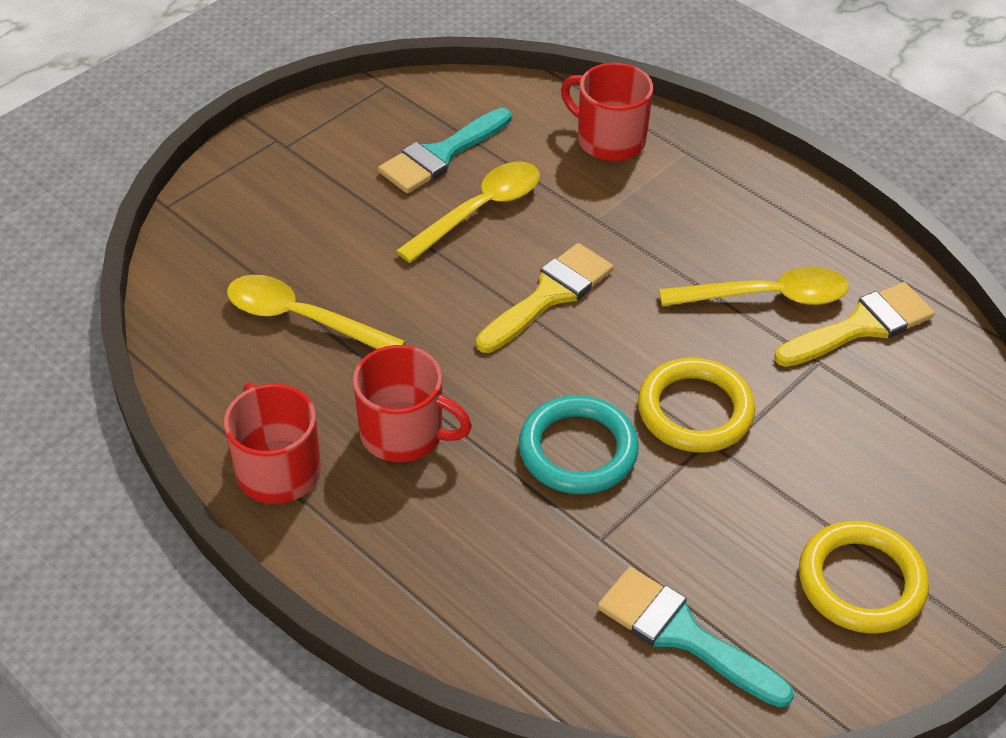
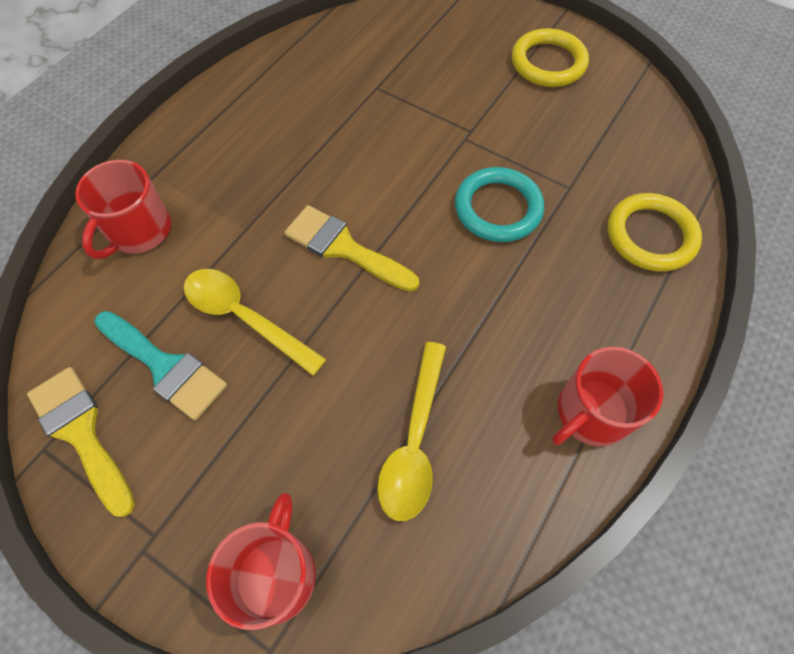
camera: 100 degrees left, 15 degrees up
(404, 433) = (520, 324): red mug -> red mug (275, 574)
(682, 634) = (622, 138): turquoise brush -> none
(695, 410) = (440, 147): yellow ring -> yellow ring (650, 236)
(766, 297) = (319, 116): yellow spoon -> none
(861, 326) = (338, 67): yellow brush -> yellow brush (81, 432)

